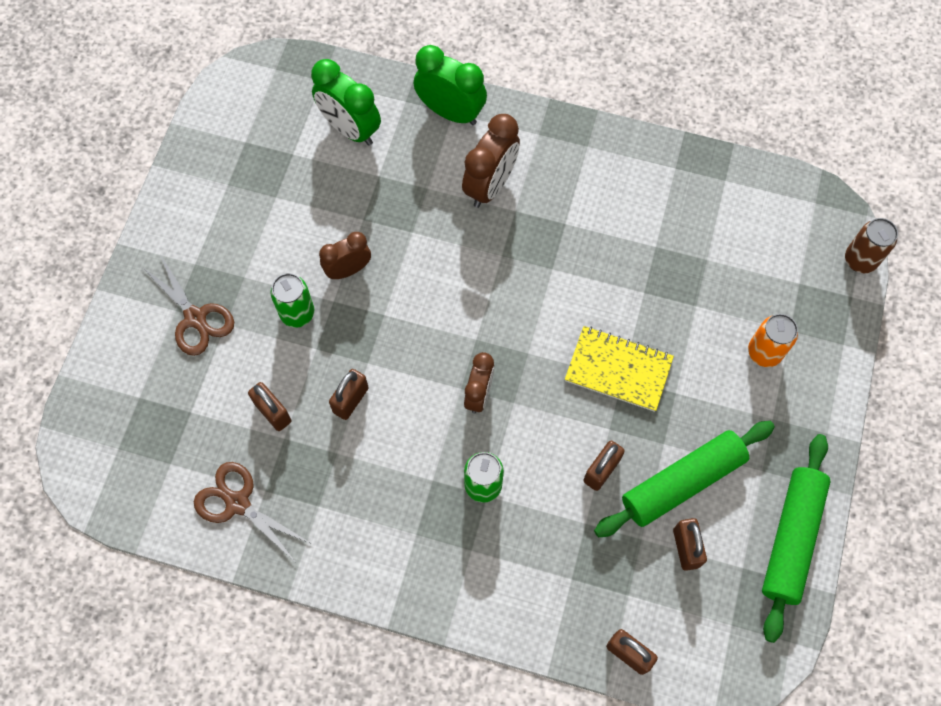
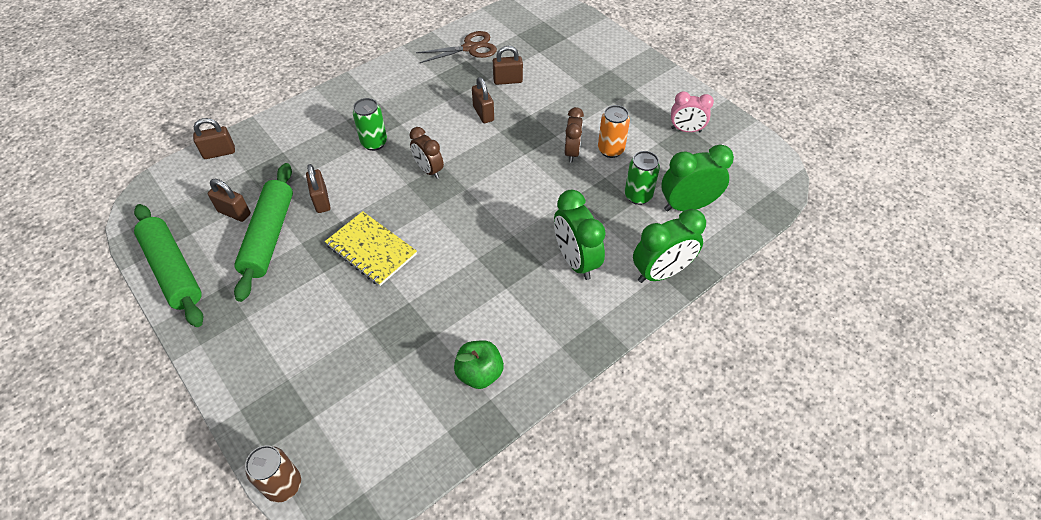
camera: 125 degrees right, 15 degrees down
(195, 318) = (597, 75): brown scissors -> none
(235, 180) = (686, 130): none -> pink clock
(297, 313) = (562, 116): green can -> green can (638, 196)
(490, 185) = (575, 260): brown clock -> green clock
(618, 369) = (371, 250): yellow notebook -> yellow notebook turned 75 degrees clockwise
(661, 189) = (479, 373): none -> green apple
(764, 352) = (291, 347): orange can -> orange can (610, 150)

